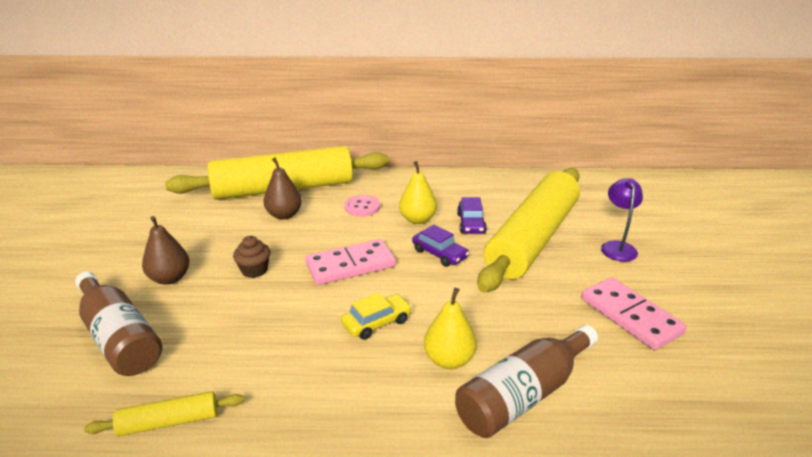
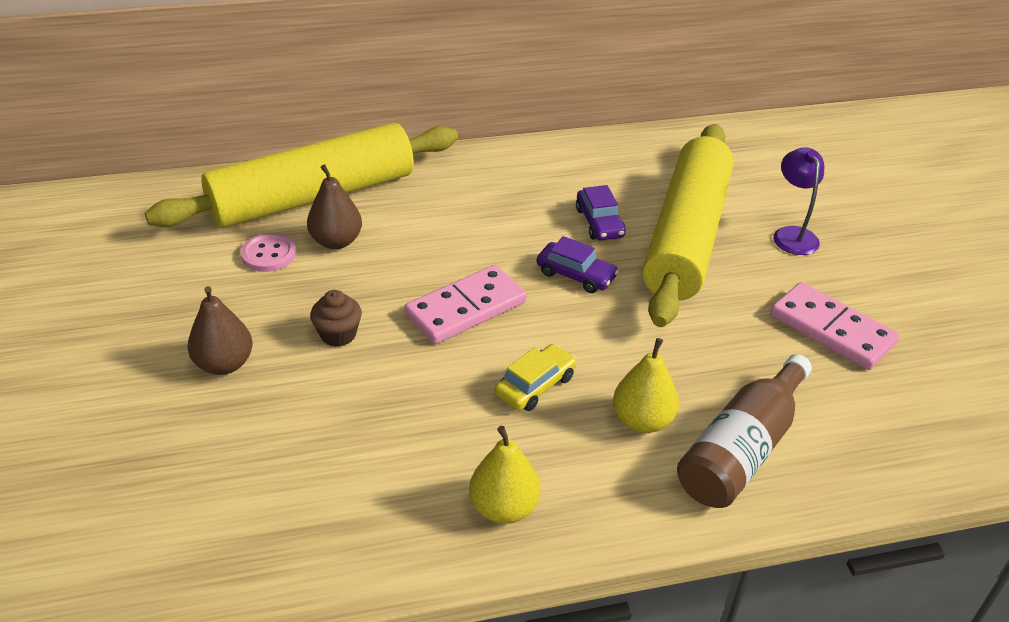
camera: 15 degrees left, 10 degrees up
(119, 337) = (204, 461): brown bottle -> none
(169, 421) = (338, 557): yellow rolling pin -> none
(362, 207) = (442, 215): pink button -> pink button (268, 254)
(417, 219) = (526, 225): yellow pear -> yellow pear (504, 508)

